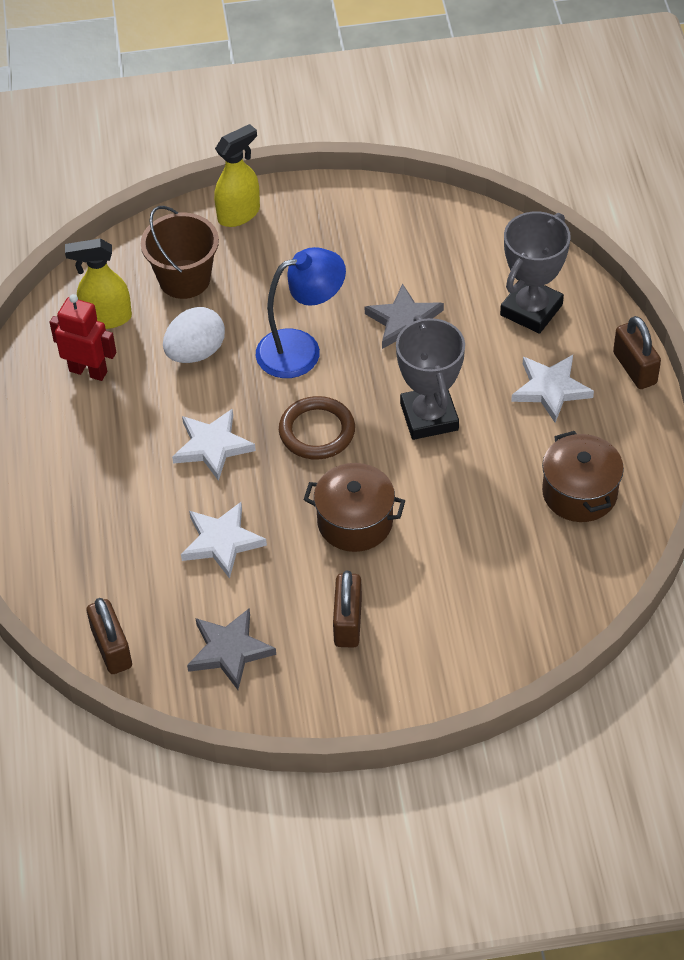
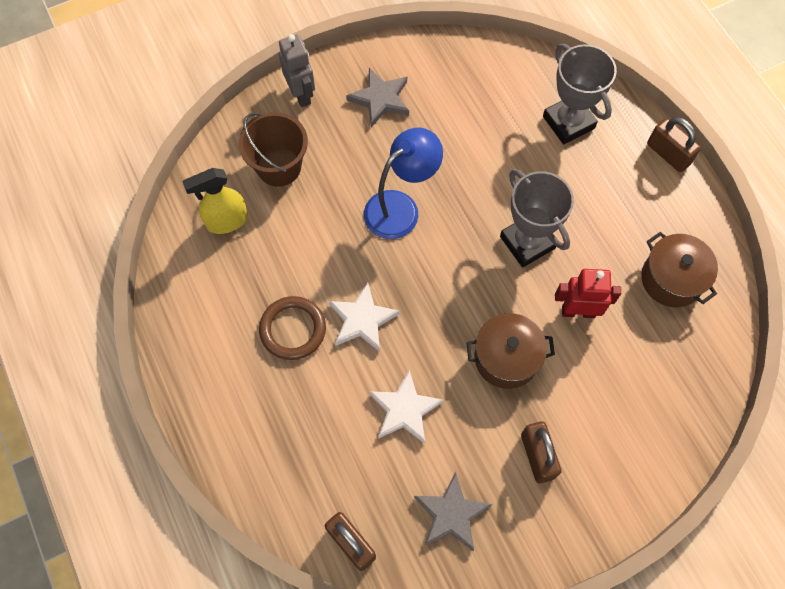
camera: 20 degrees left, 15 degrees up
(88, 371) = (230, 276): red robot -> red robot (578, 311)
(195, 352) = (314, 234): white egg -> none
(239, 214) = (301, 94): yellow spray bottle -> grey robot
(317, 431) = (442, 281): brown ring -> brown ring (293, 329)
(404, 321) = (473, 159): grey star -> grey star (380, 99)
(531, 310) = (568, 122): grey trophy -> grey trophy turned 45 degrees counterclockwise
(550, 389) = (612, 190): white star -> none

